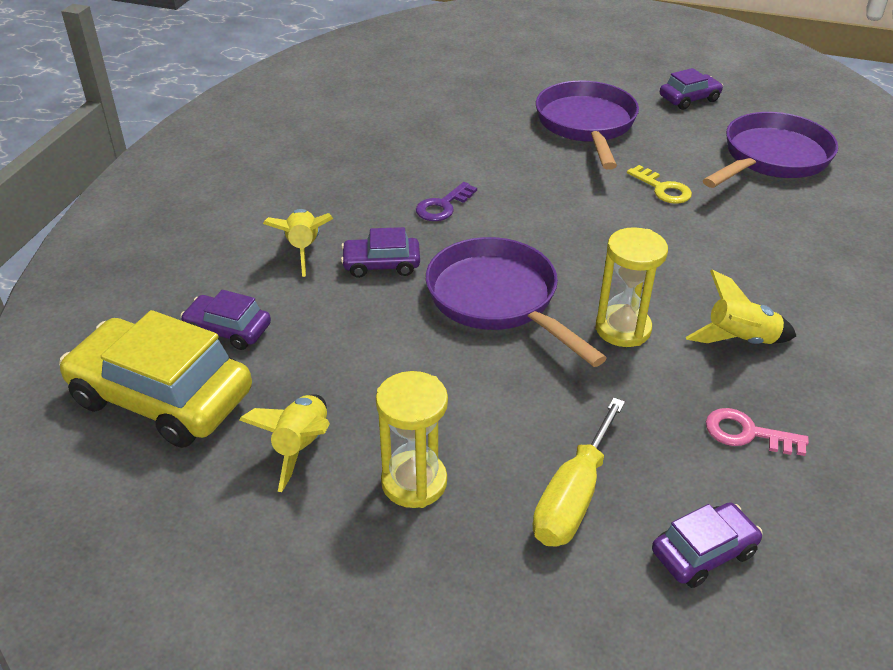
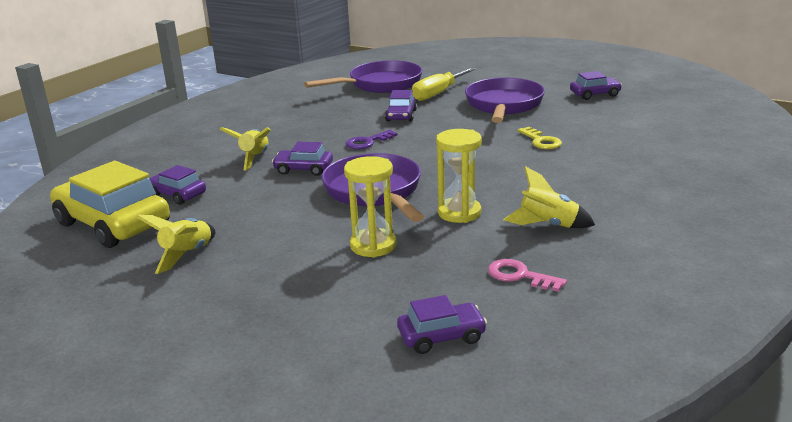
camera: 15 degrees right, 15 degrees down
(414, 482) = (252, 279): yellow hourglass -> yellow hourglass (373, 245)
(463, 152) = (401, 115): none -> purple car
(573, 497) = (361, 297): yellow screwdriver -> yellow screwdriver (438, 94)
(771, 158) = (641, 128): purple pan -> purple pan (380, 84)

